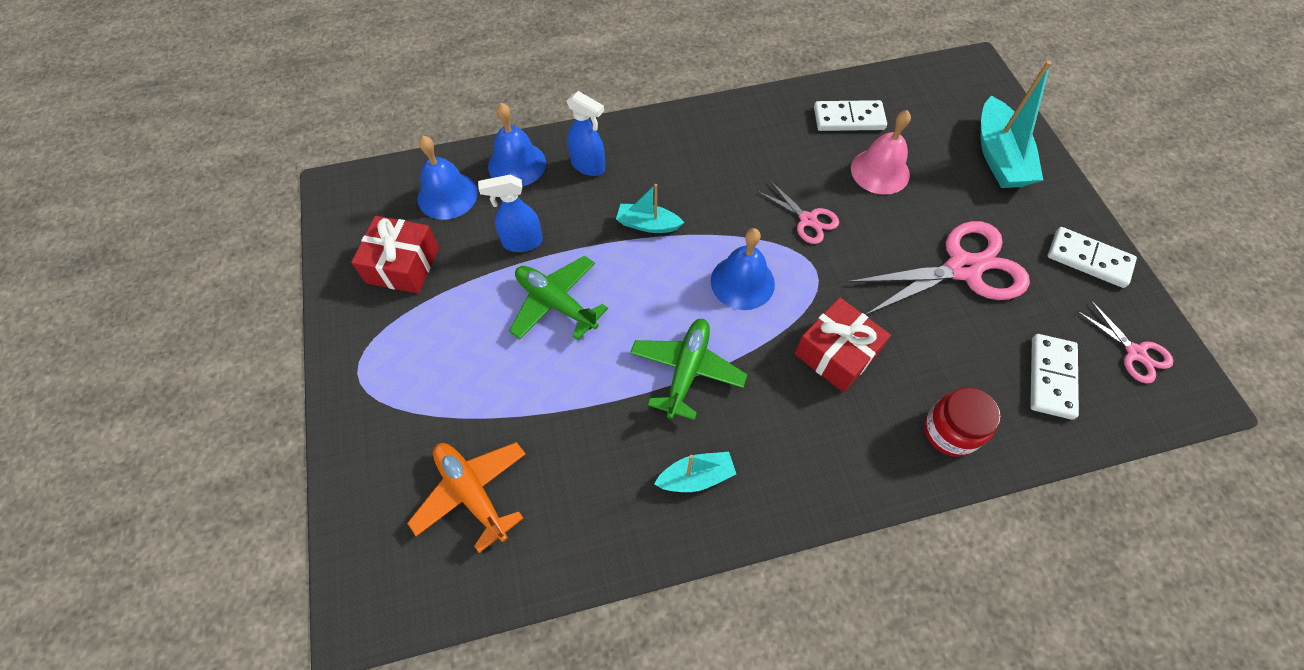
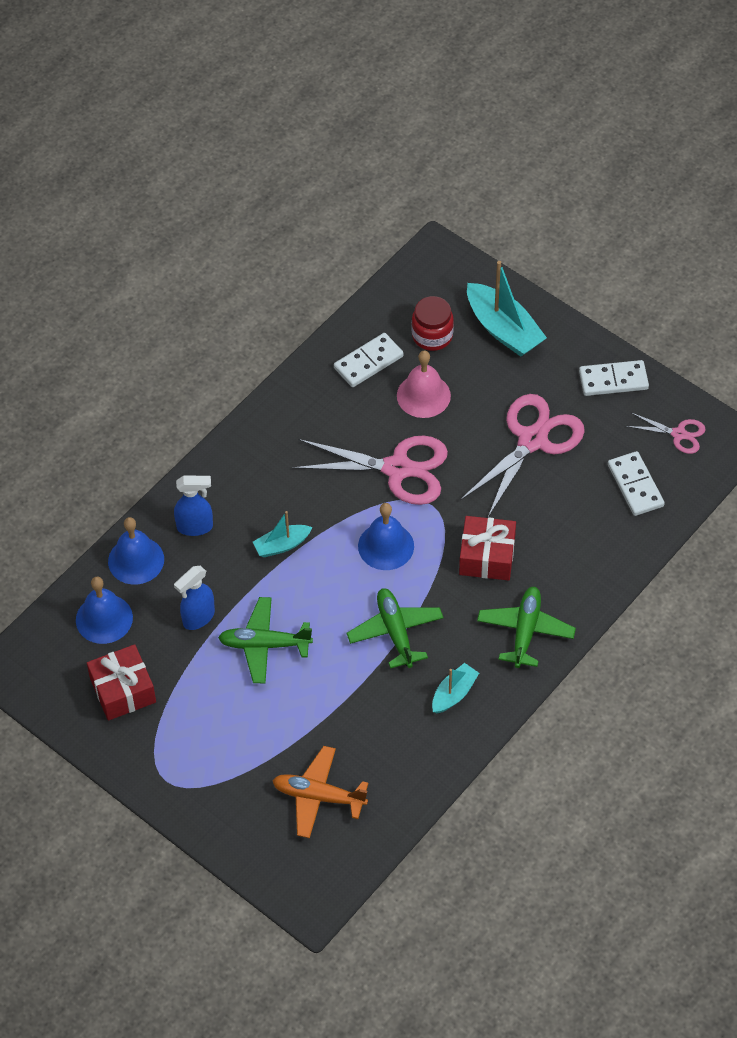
camera: 35 degrees left, 5 degrees down
(808, 220) = (398, 468): pink scissors -> pink scissors, size x1.96
(823, 459) = (525, 631): none -> green plane
(950, 431) = (593, 562): red jar -> red jar (432, 336)

